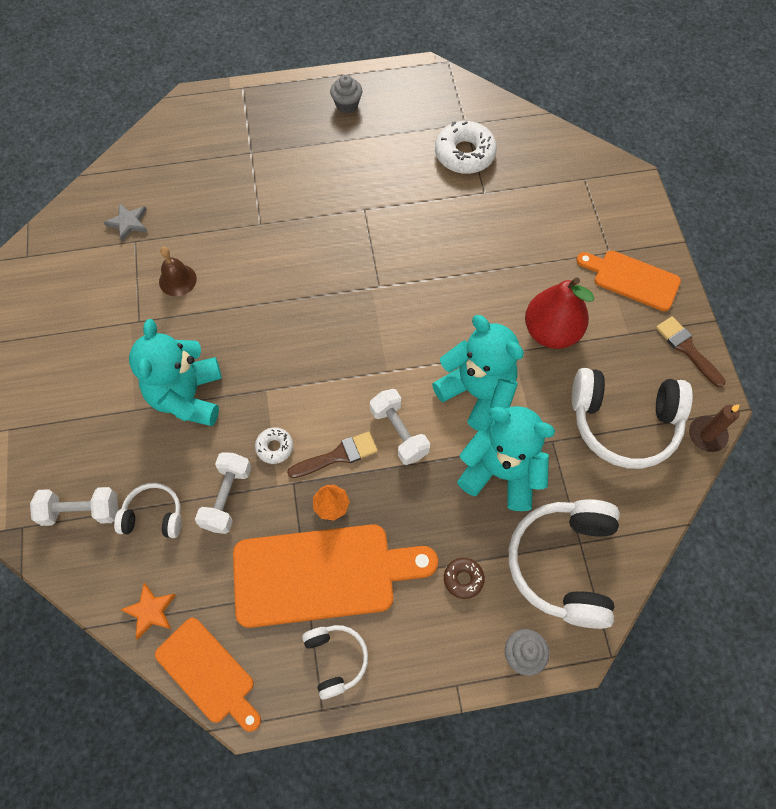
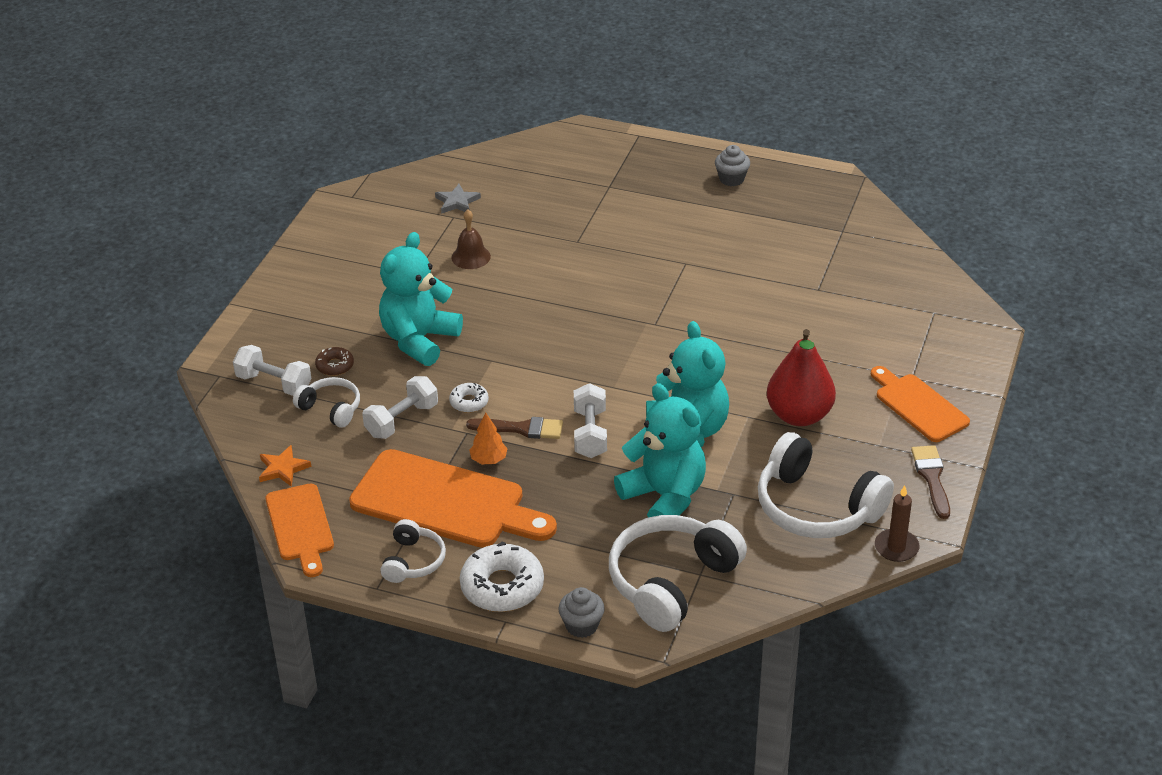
camera: 30 degrees right, 25 degrees down
(463, 579) = (568, 555): brown donut -> brown donut (335, 366)
(464, 154) = (822, 253): white donut -> white donut (502, 586)

